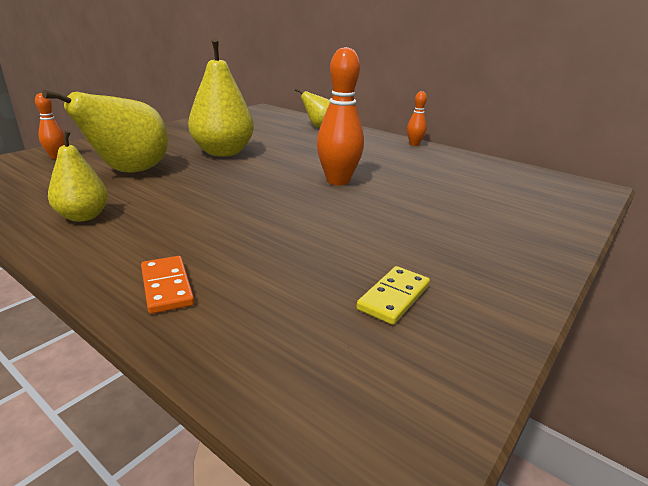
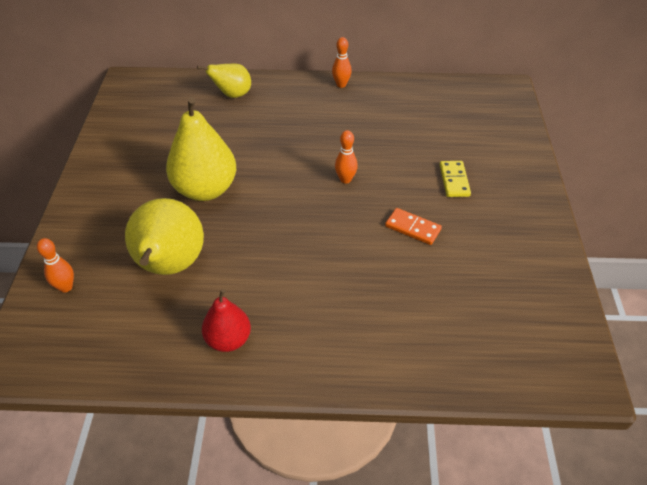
camera: 35 degrees left, 20 degrees up
(83, 216) = (228, 340): yellow pear -> red pear
(167, 287) = (380, 358): orange domino -> orange domino (413, 228)
(338, 181) = (345, 179): orange bowling pin -> orange bowling pin, size x0.53
(393, 297) = (498, 283): yellow domino -> yellow domino (454, 180)

